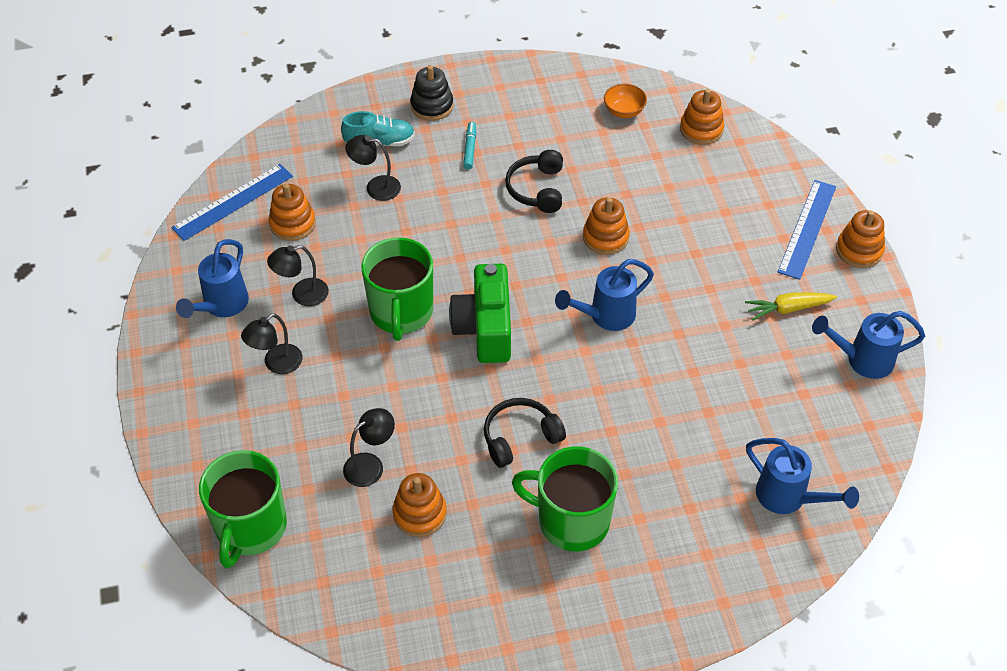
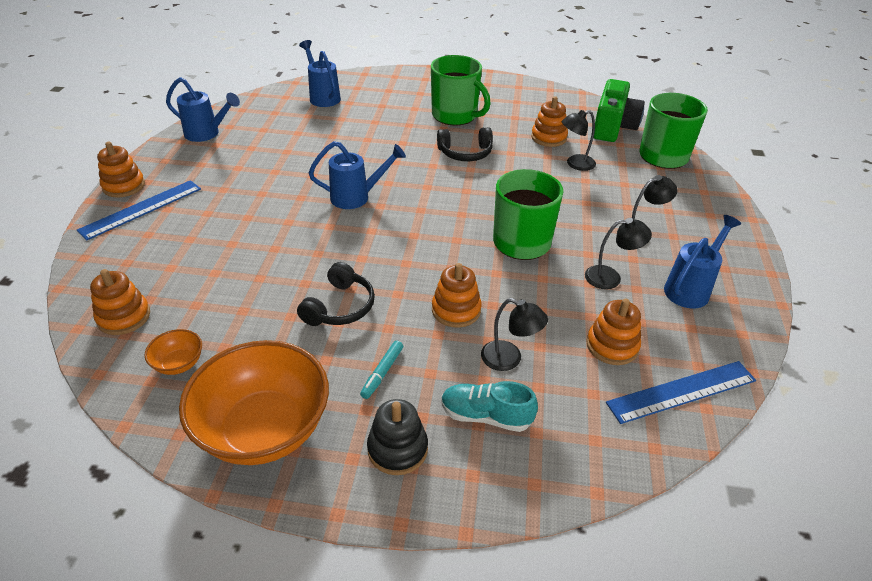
camera: 160 degrees left, 10 degrees down
(485, 328) = (457, 213): green camera -> green camera (613, 127)
(528, 91) = (264, 429): none -> orange bowl
(605, 237) = (310, 248): orange stacking toy -> orange stacking toy (456, 310)
(788, 309) = (220, 168): yellow carrot -> none

